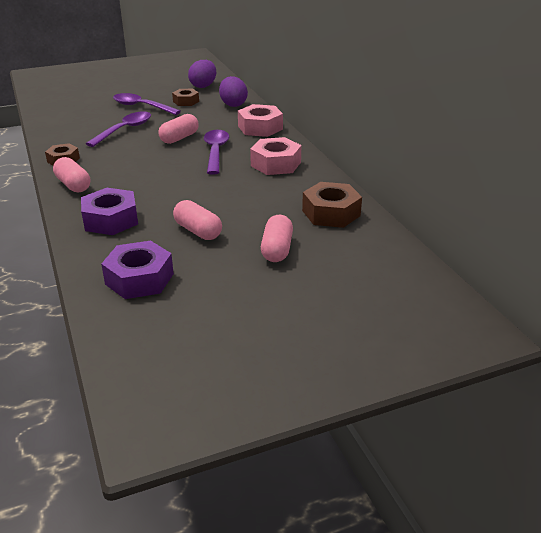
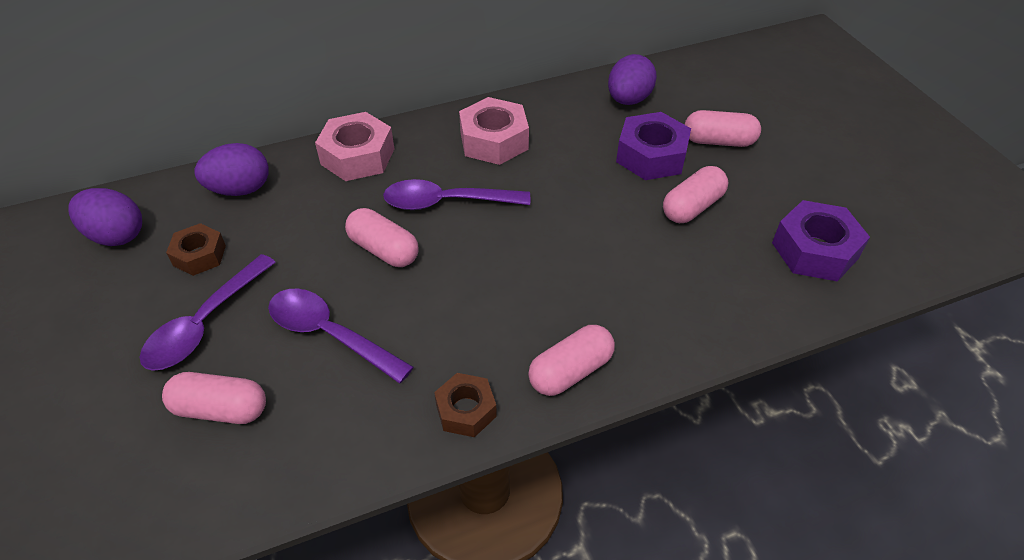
camera: 90 degrees left, 15 degrees up
(91, 114) = (220, 409): none -> pink capsule
(111, 220) = (680, 300): purple nut -> purple nut (651, 156)
(331, 213) = (628, 100): brown nut -> purple egg

